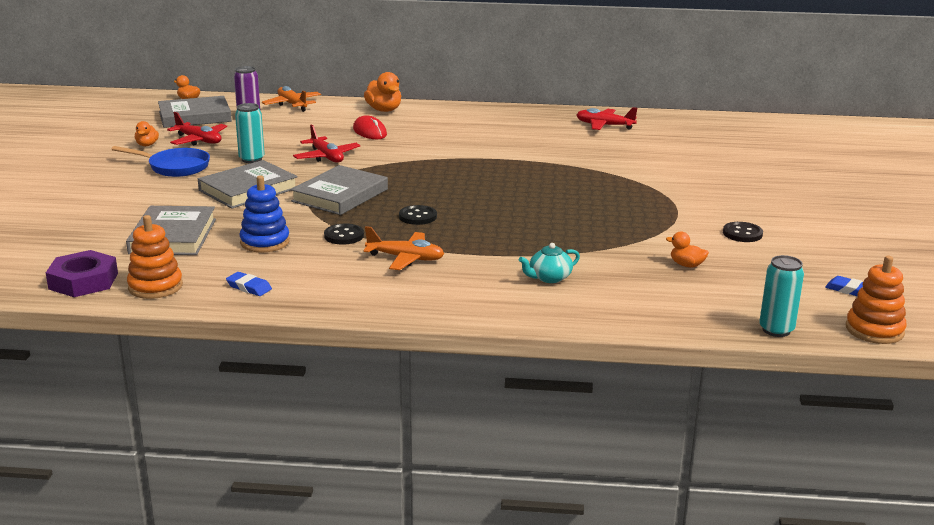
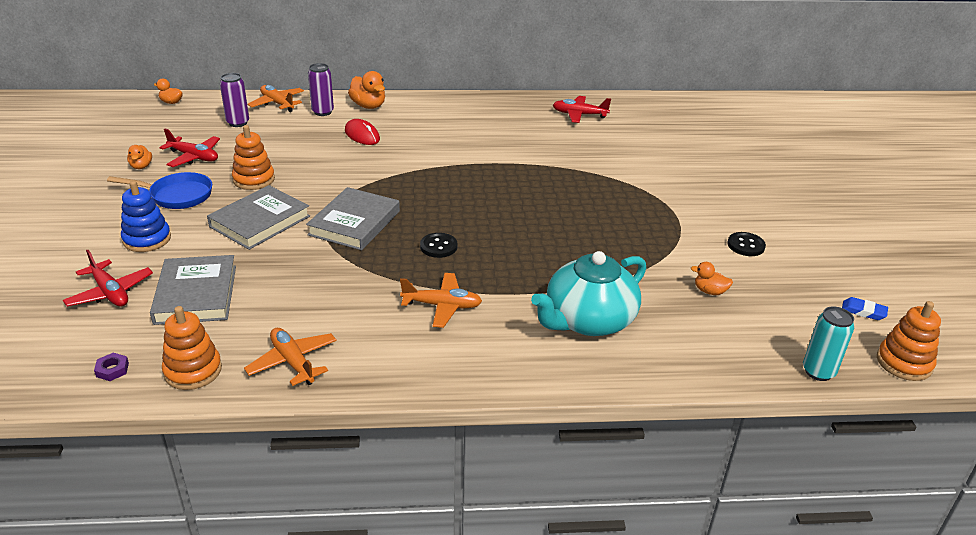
camera: 10 degrees left, 10 degrees up
(83, 281) = (112, 369): purple nut -> purple nut, size x0.45
(195, 116) = (182, 125): grey book -> none
(249, 287) = (293, 362): blue eraser -> orange plane
(252, 159) = (254, 179): turquoise can -> orange stacking toy
(265, 242) = (294, 295): blue stacking toy -> blue stacking toy (147, 239)
(326, 157) = (328, 172): red plane -> red plane (110, 292)
(336, 113) = (322, 112): none -> purple can
(344, 236) = (372, 279): black button -> none
(549, 278) = (588, 320): turquoise teapot -> turquoise teapot, size x2.18

